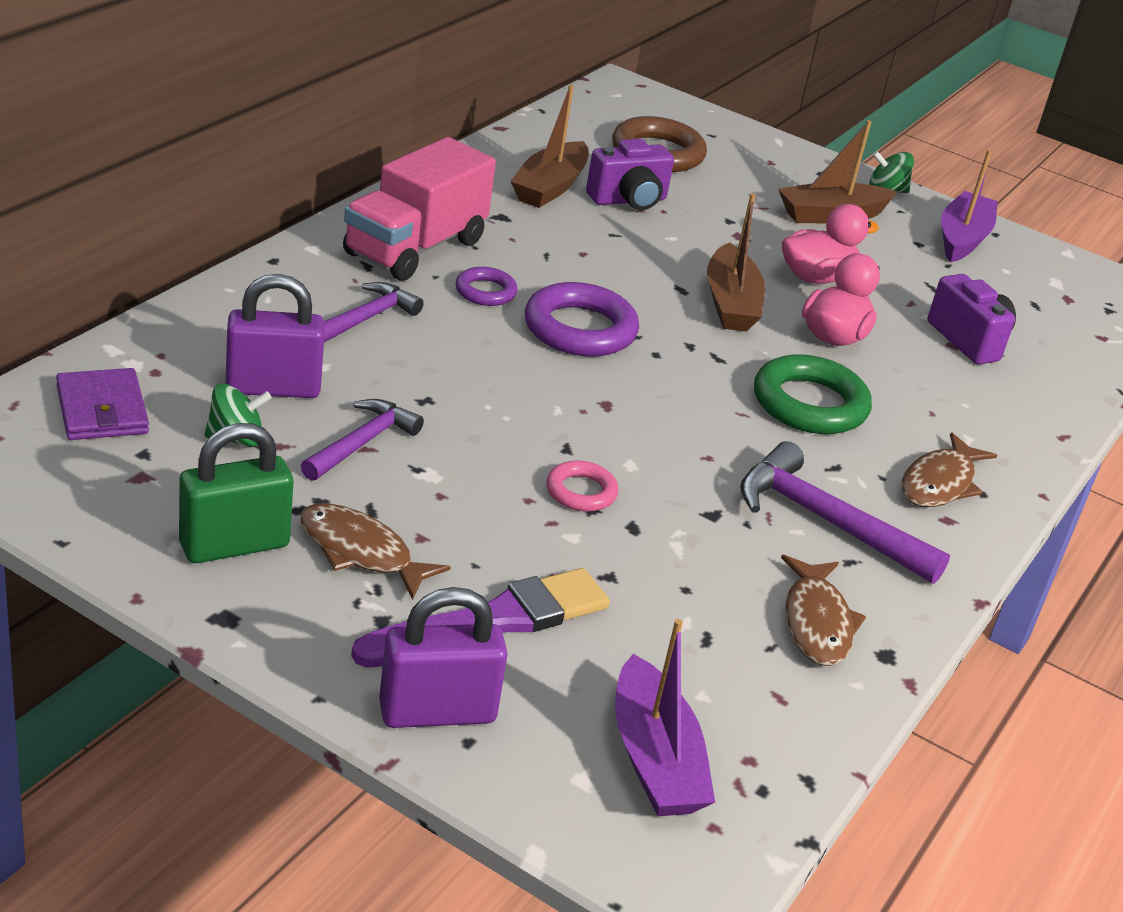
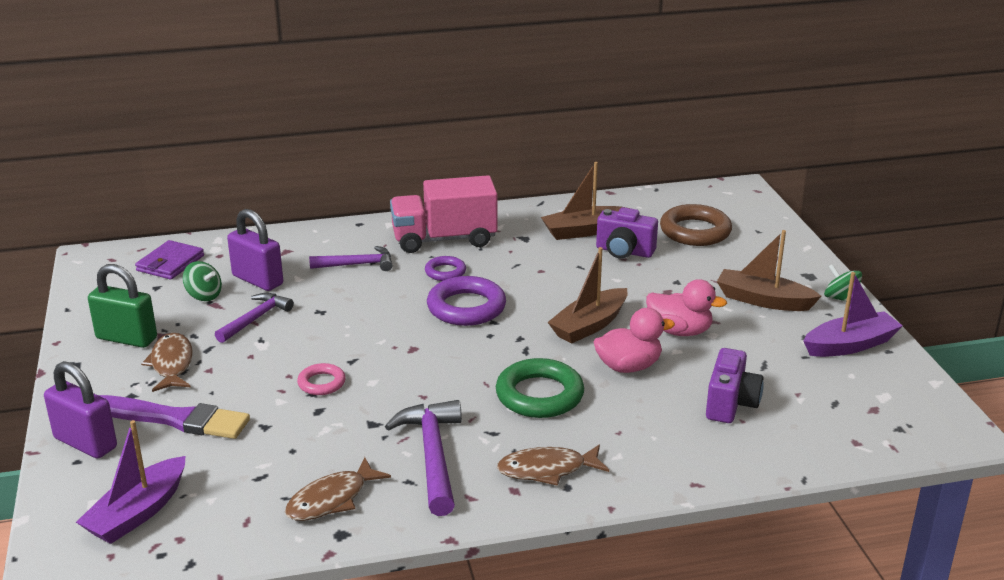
camera: 50 degrees right, 5 degrees down
(362, 442) = (256, 319): purple hammer -> purple hammer turned 45 degrees counterclockwise

